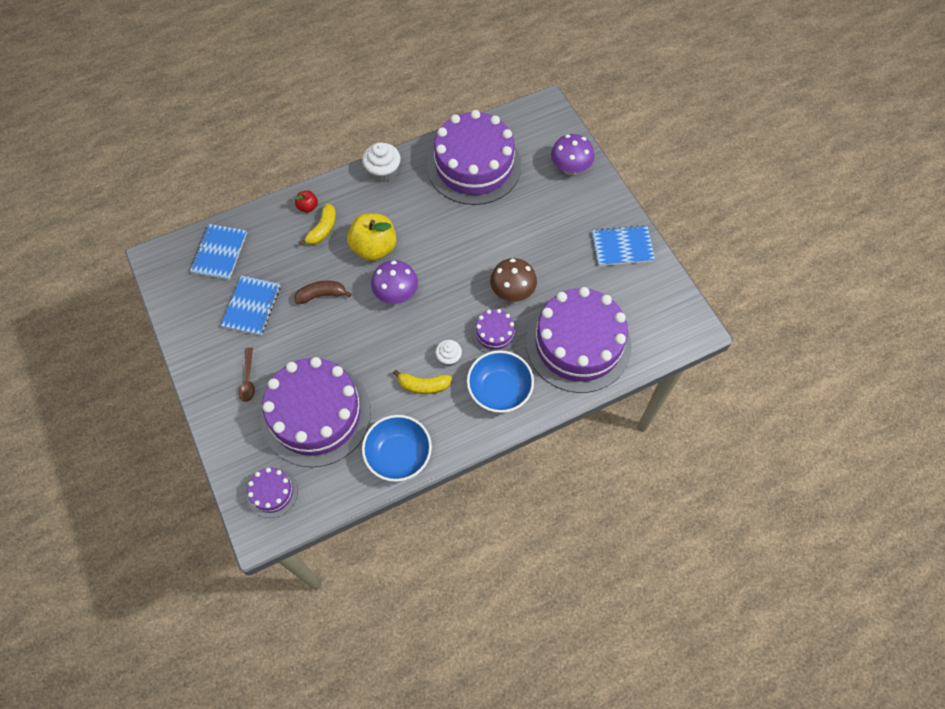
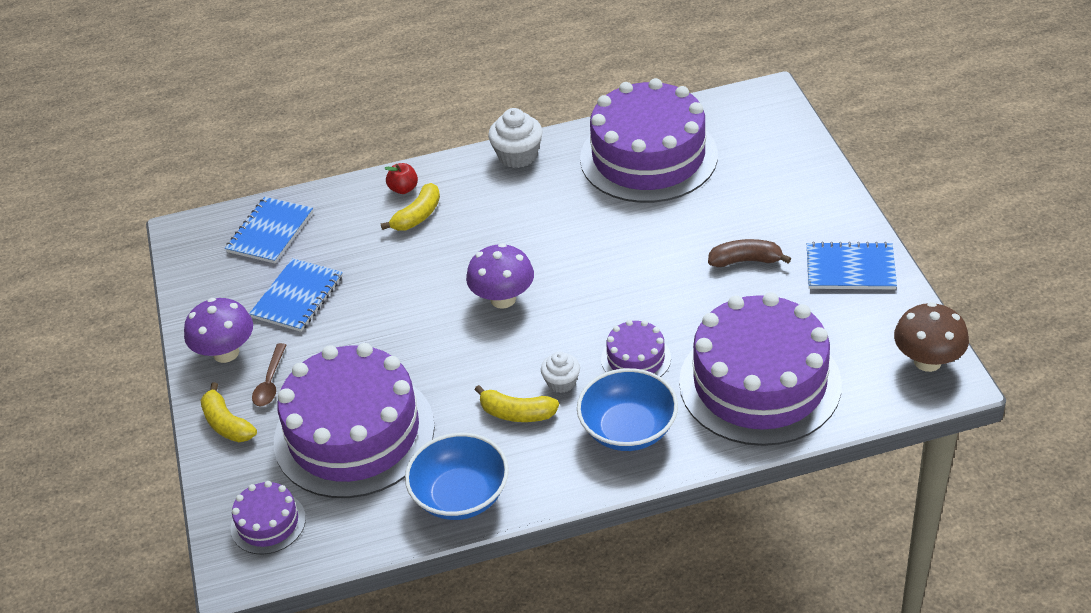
camera: 15 degrees right, 20 degrees down
(225, 417) = (227, 424): none -> yellow banana
(322, 295) = (397, 292): brown banana -> brown banana (745, 261)
(374, 248) = (484, 242): yellow apple -> none
(512, 292) = (673, 310): brown mushroom -> brown mushroom (927, 361)
(570, 168) = (789, 169): purple mushroom -> purple mushroom (226, 353)

